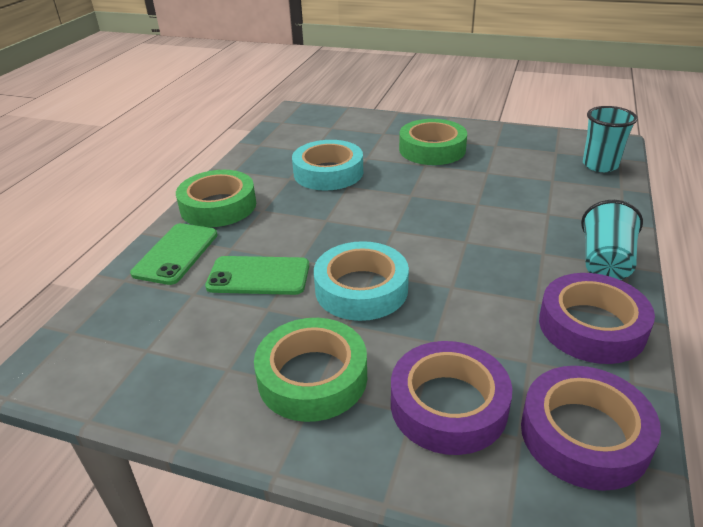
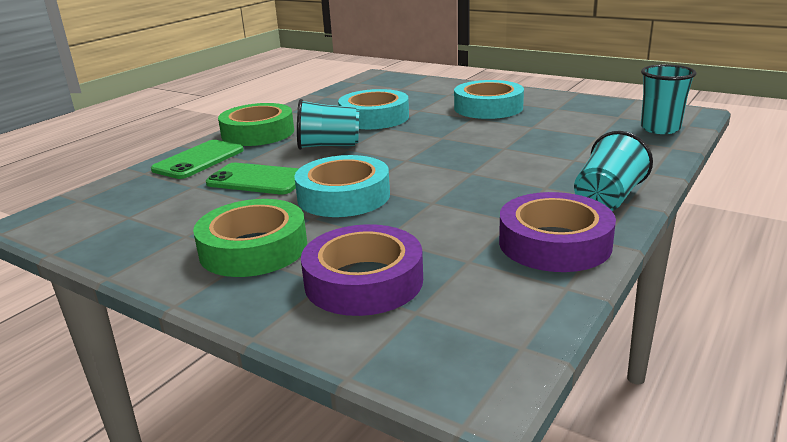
camera: 15 degrees right, 10 degrees down
(305, 218) = (329, 146): none -> turquoise cup
(432, 149) = (488, 108): green tape -> turquoise tape
(584, 435) = (483, 318): purple tape -> none

